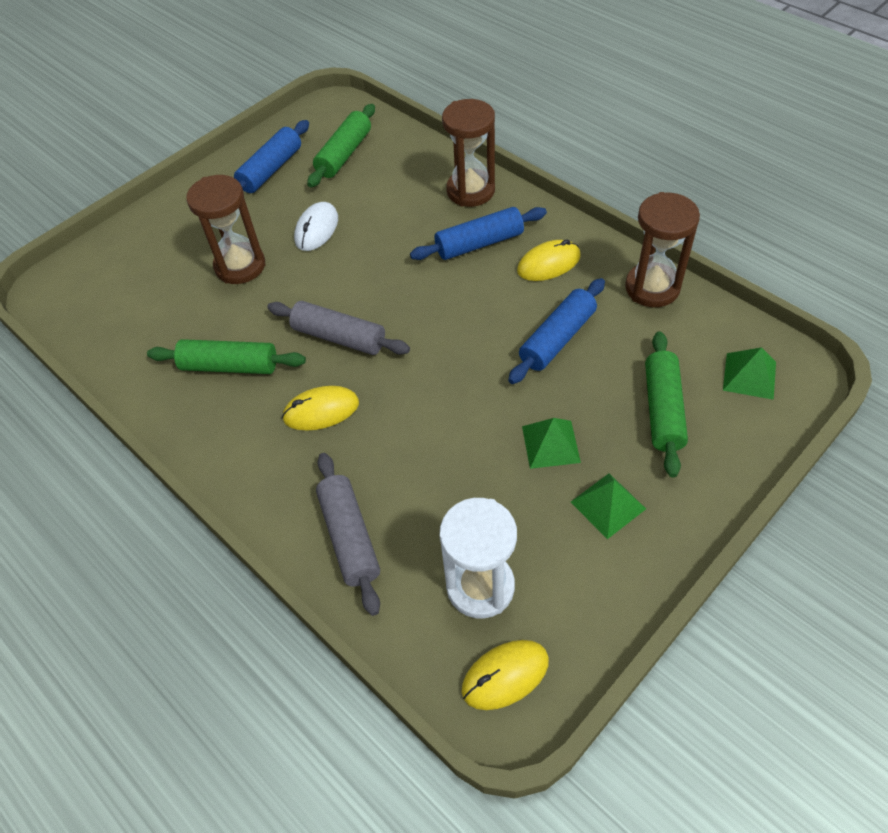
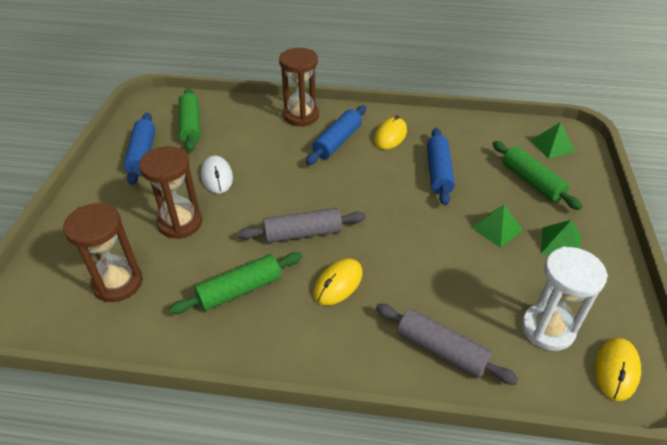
camera: 40 degrees left, 10 degrees down
(652, 288) = (459, 125): brown hourglass -> brown hourglass (118, 283)

